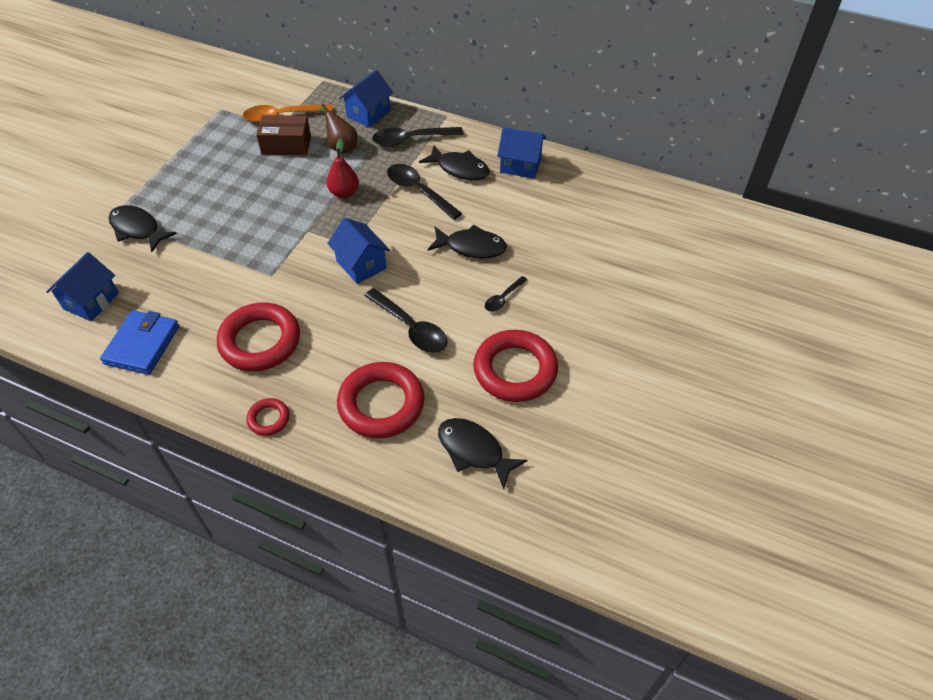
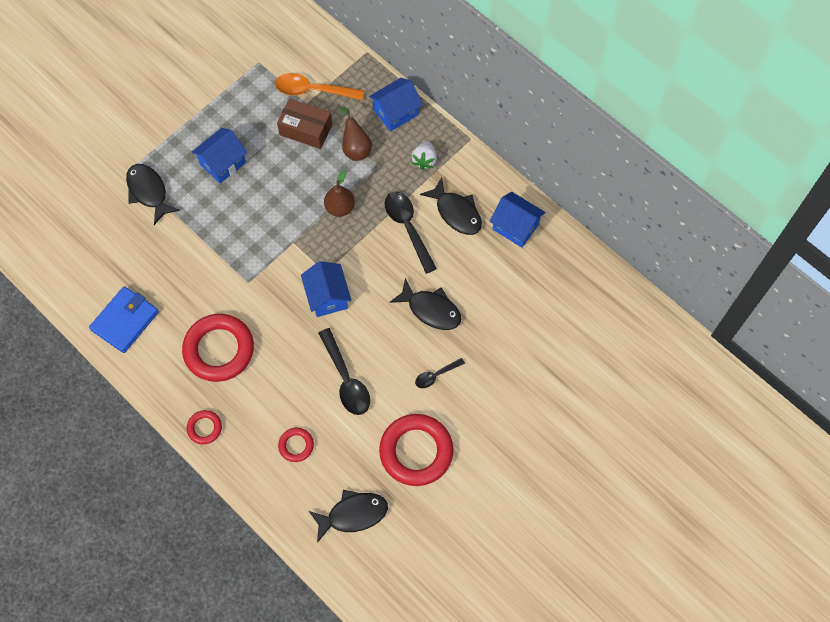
camera: 20 degrees right, 15 degrees up
(91, 301) = (94, 260): blue house -> blue house (223, 163)
(344, 193) = (340, 207): red pear -> brown pear
(381, 404) = (296, 445): red ring -> red ring, size x0.48
(411, 140) = (424, 160): black spoon -> white strawberry
(474, 451) = (353, 514): black fish -> black fish turned 105 degrees clockwise

